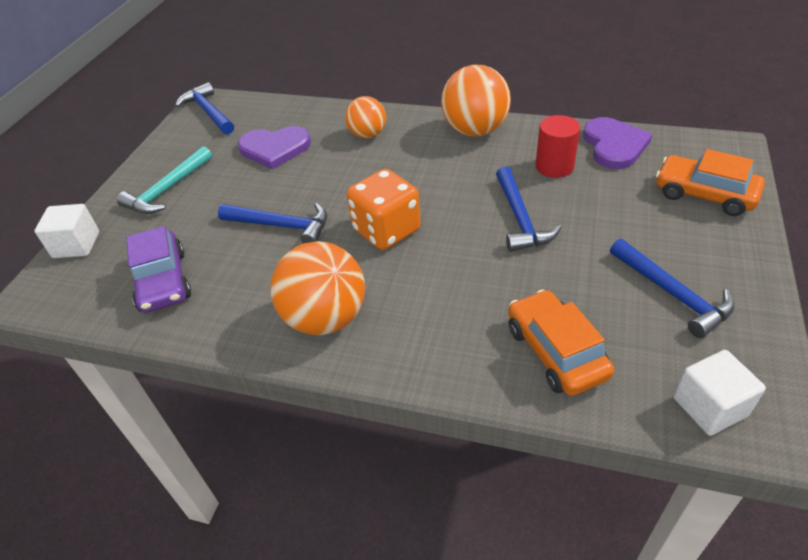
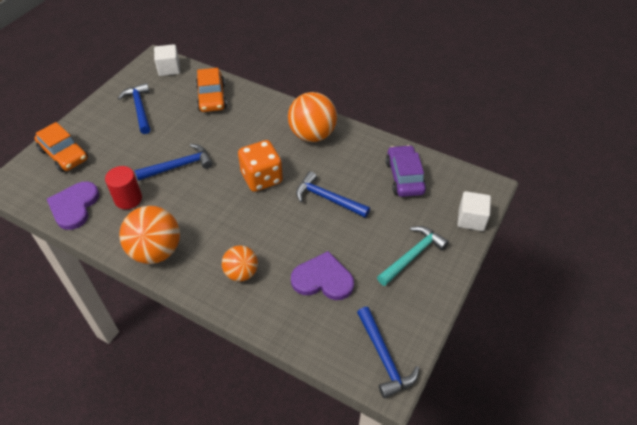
camera: 170 degrees left, 5 degrees up
(520, 218) = (179, 166): blue hammer -> blue hammer turned 60 degrees clockwise

